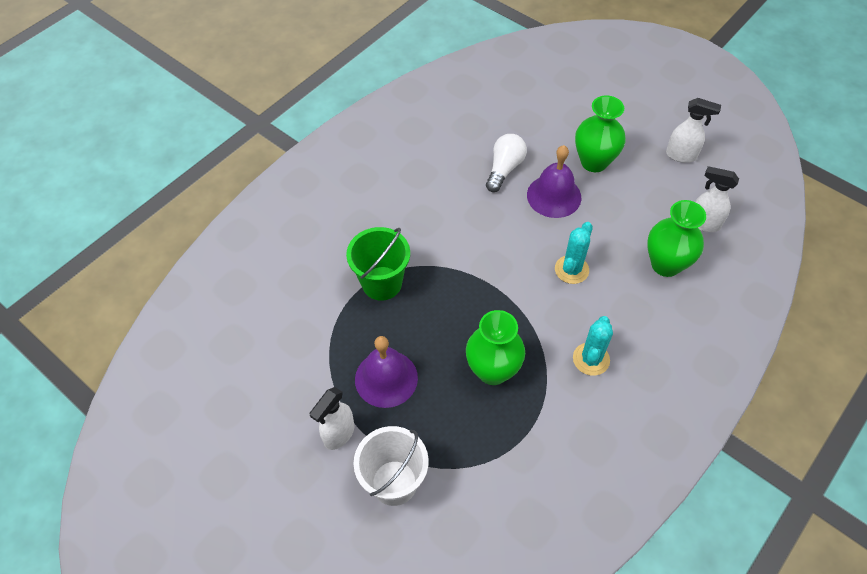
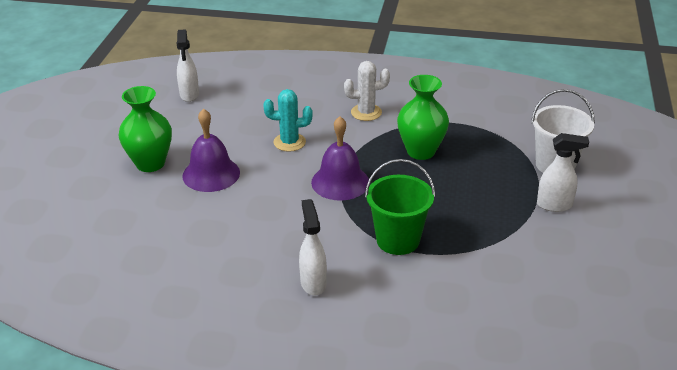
camera: 120 degrees left, 20 degrees down
(386, 378) = (484, 200): purple bell -> purple bell (340, 182)
(504, 169) = (195, 214): white light bulb -> none
(591, 359) = (366, 112): turquoise cactus -> white cactus
(665, 264) = (247, 102): green vase -> none
(681, 155) = (112, 120): white spray bottle -> white spray bottle (313, 283)

